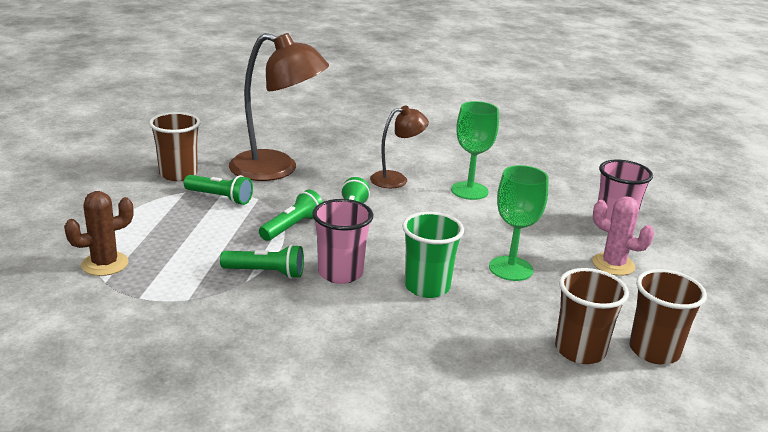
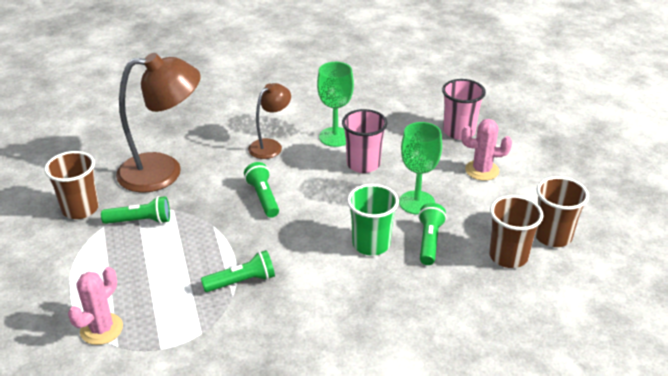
camera: 25 degrees left, 10 degrees up
(105, 264) = (101, 329): brown cactus -> pink cactus
(292, 227) = (226, 228): green flashlight -> green flashlight (429, 241)
(340, 273) = (299, 258): pink cup -> pink cup (363, 164)

